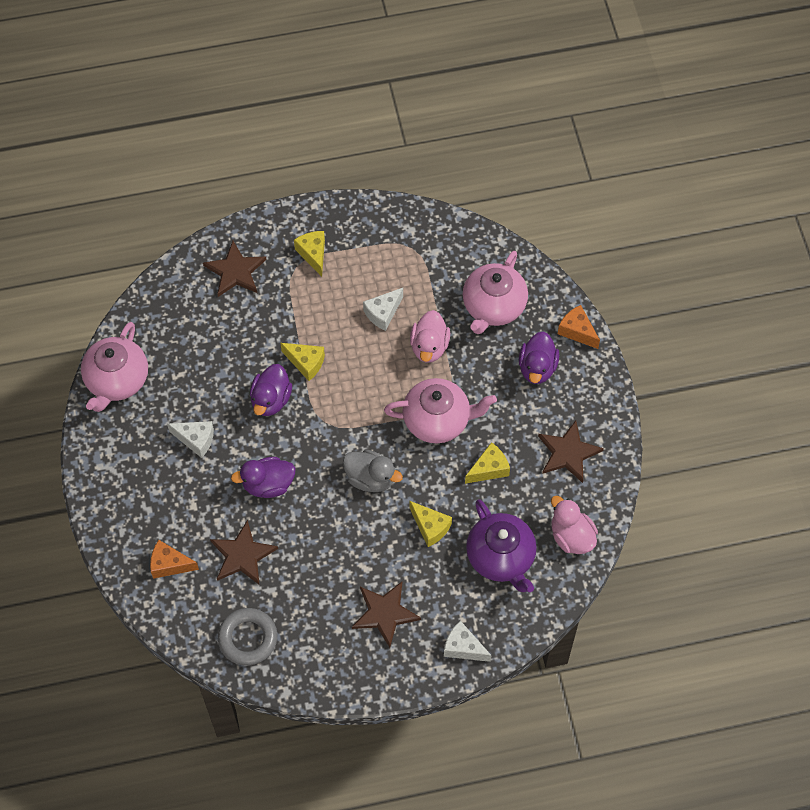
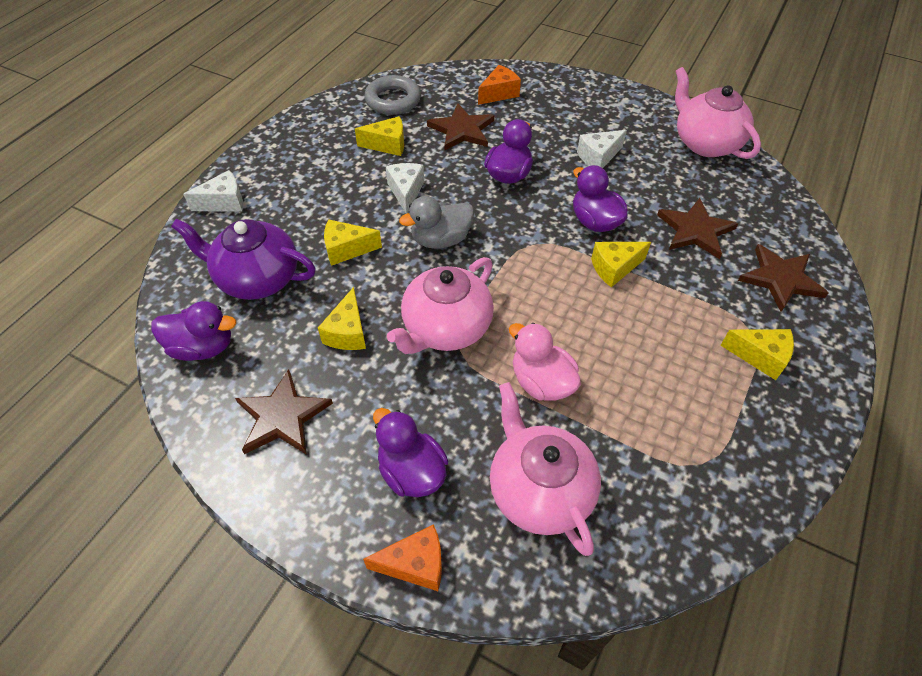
camera: 130 degrees right, 10 degrees down
(306, 593) = (387, 145): none -> yellow cheese
(383, 313) = (624, 369): white cheese -> white cheese (406, 192)
(385, 613) = (314, 176): brown star -> brown star (695, 230)
(571, 536) = (203, 347): pink duck -> purple duck

